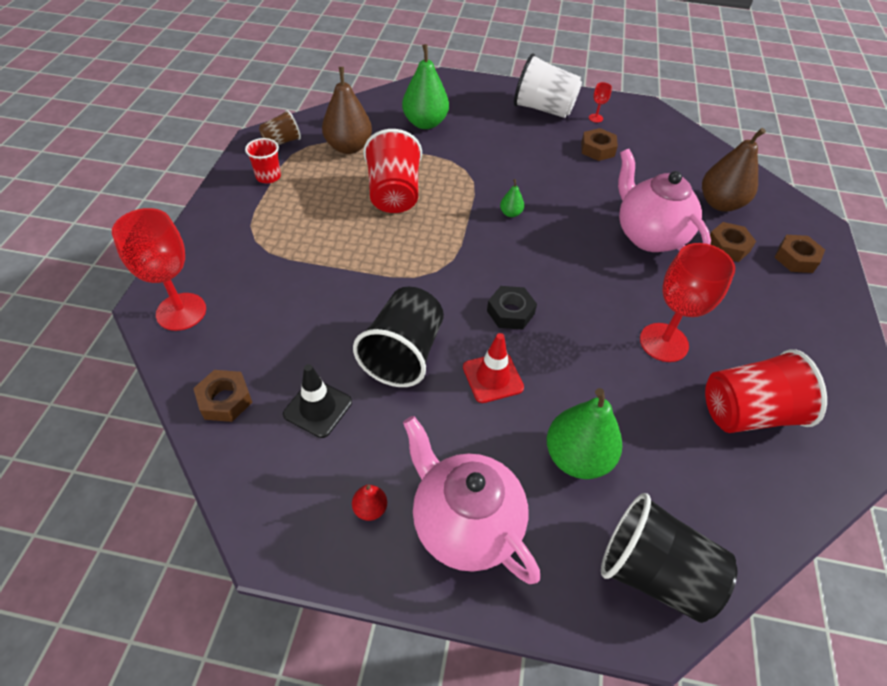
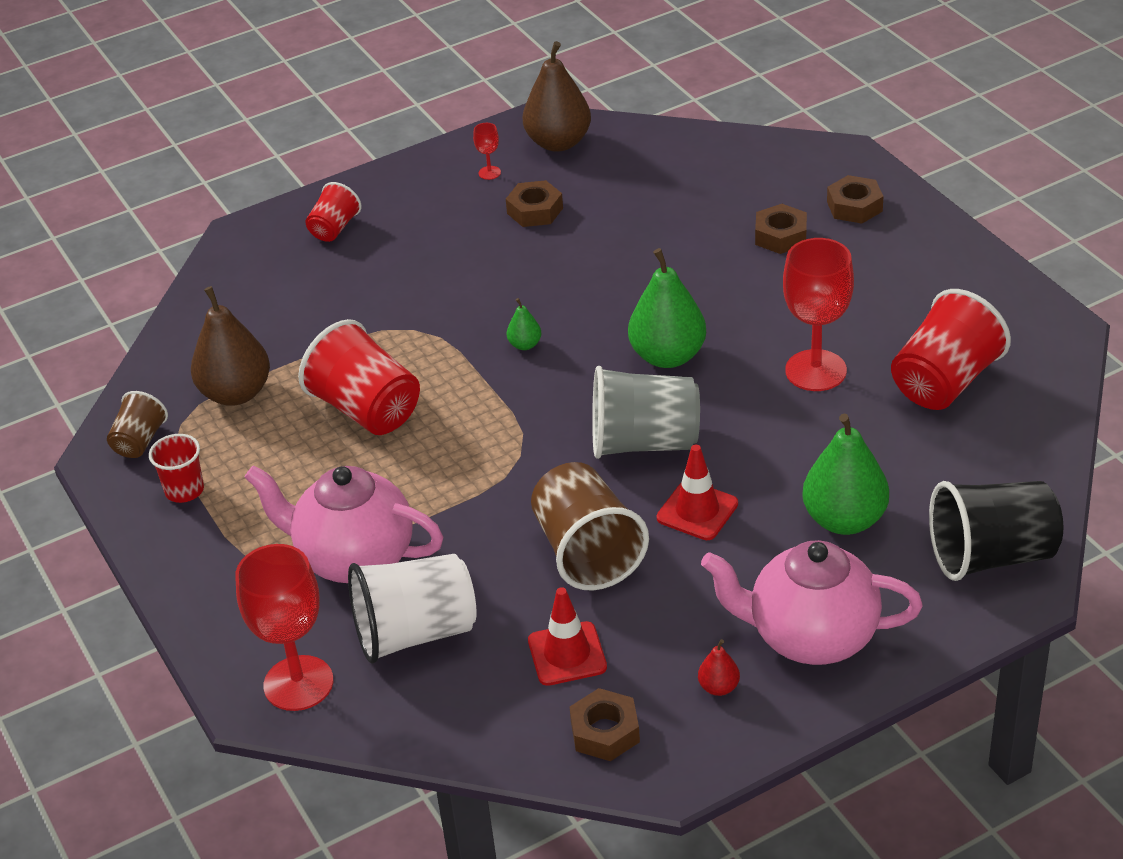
camera: 35 degrees left, 10 degrees down
(225, 400) = (466, 715): brown nut -> brown nut (605, 732)
(318, 408) = (567, 654): black traffic cone -> red traffic cone
(403, 354) = (587, 552): black cup -> brown cup
(425, 123) = (292, 305): green pear -> green pear (668, 356)
(488, 101) = (334, 228): none -> red cup
(510, 312) = (644, 442): black nut -> grey cup
(543, 109) = (415, 198): white cup -> white cup (415, 633)
(648, 236) = (693, 275): pink teapot -> pink teapot (354, 558)
(720, 203) = (728, 193): brown pear -> brown pear (558, 142)

